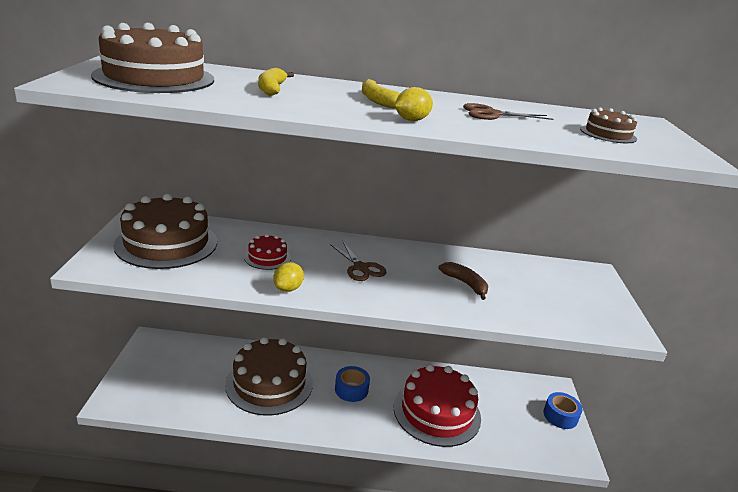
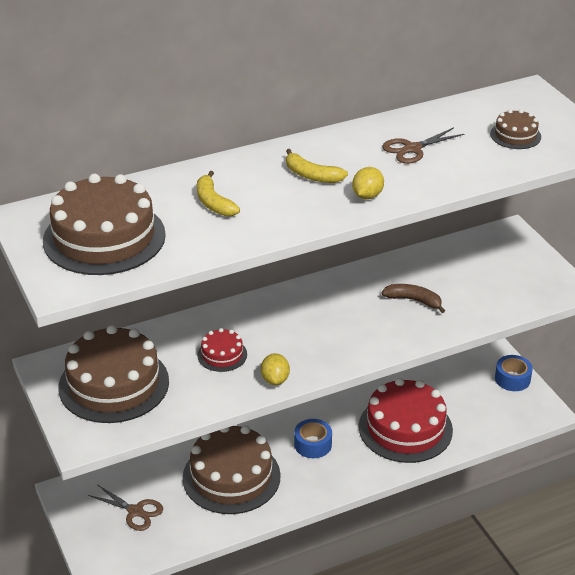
camera: 25 degrees left, 10 degrees up
(360, 267) = (313, 326): brown scissors -> brown scissors (135, 511)

